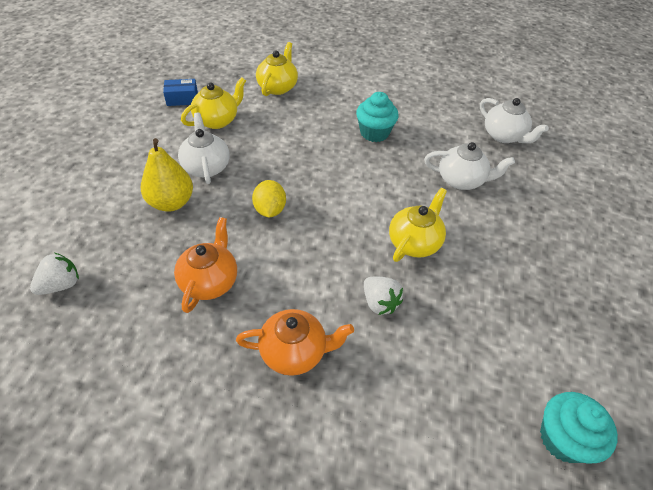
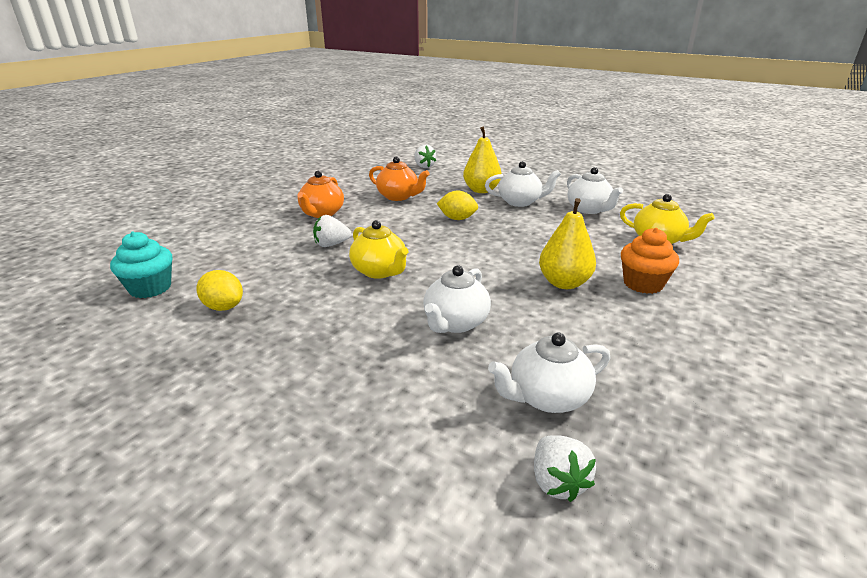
camera: 110 degrees right, 20 degrees down
(182, 99) = (624, 199): blue box -> none
(217, 120) = (589, 209): yellow teapot -> white teapot
(356, 99) = (643, 284): none -> orange cupcake
(374, 133) = (564, 283): turquoise cupcake -> yellow pear
(541, 339) = (223, 307): none -> yellow lemon
(555, 131) = (557, 482): none -> white strawberry

